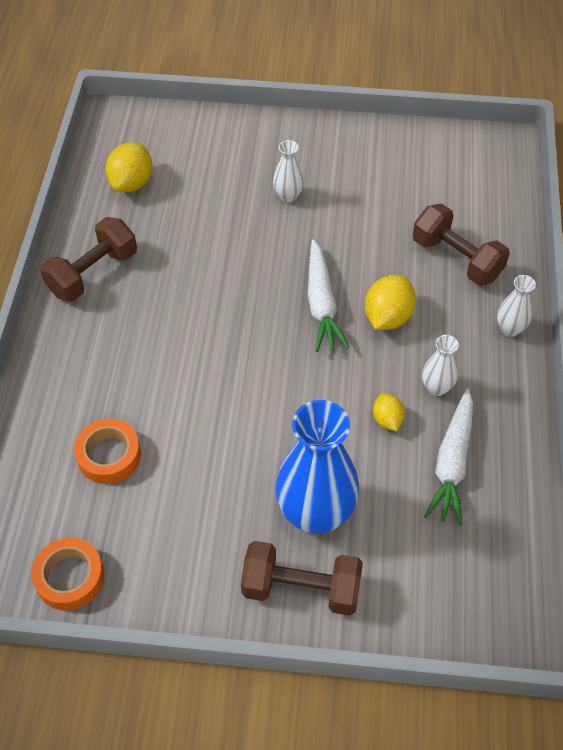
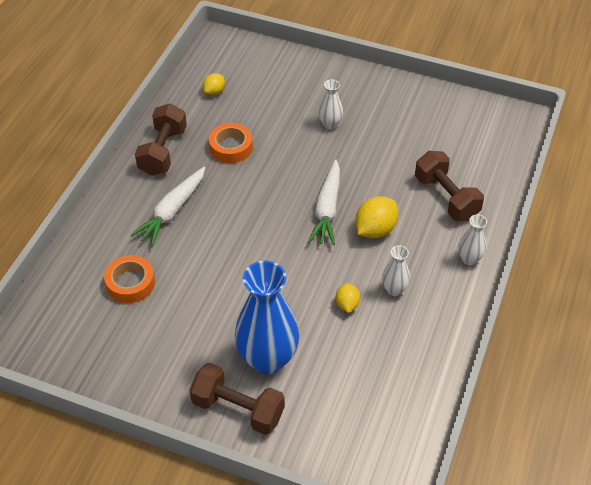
camera: 15 degrees right, 5 degrees down
(70, 577) = (74, 360): orange tape -> orange tape (231, 147)
(93, 273) = (163, 151): brown dumbbell -> brown dumbbell turned 45 degrees counterclockwise
(132, 183) = (214, 91): yellow lemon -> yellow lemon, size x0.59
(452, 463) = (385, 347): white carrot -> white carrot (172, 211)

